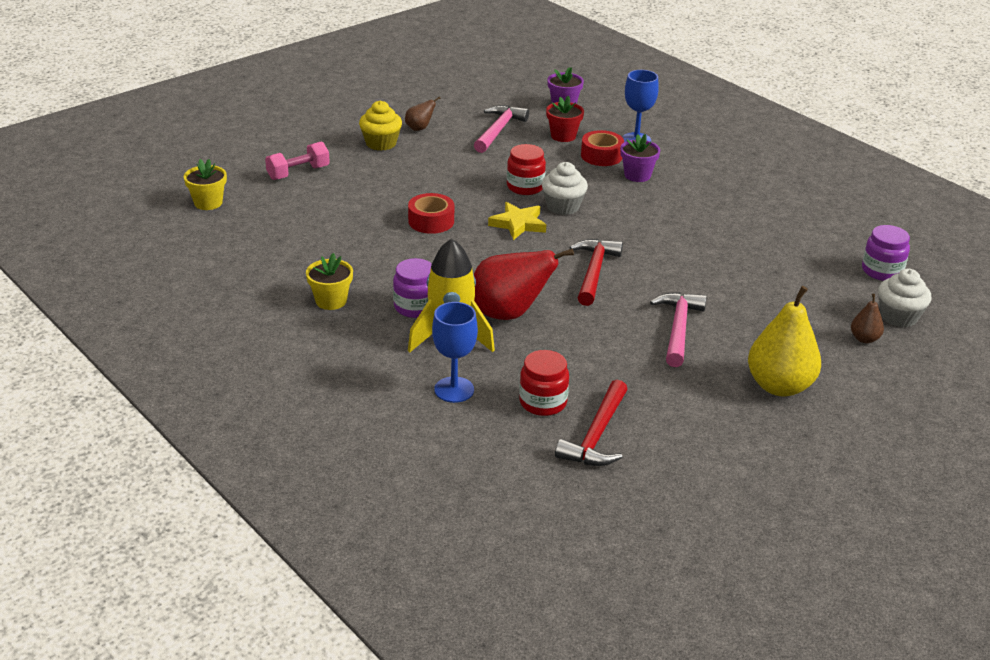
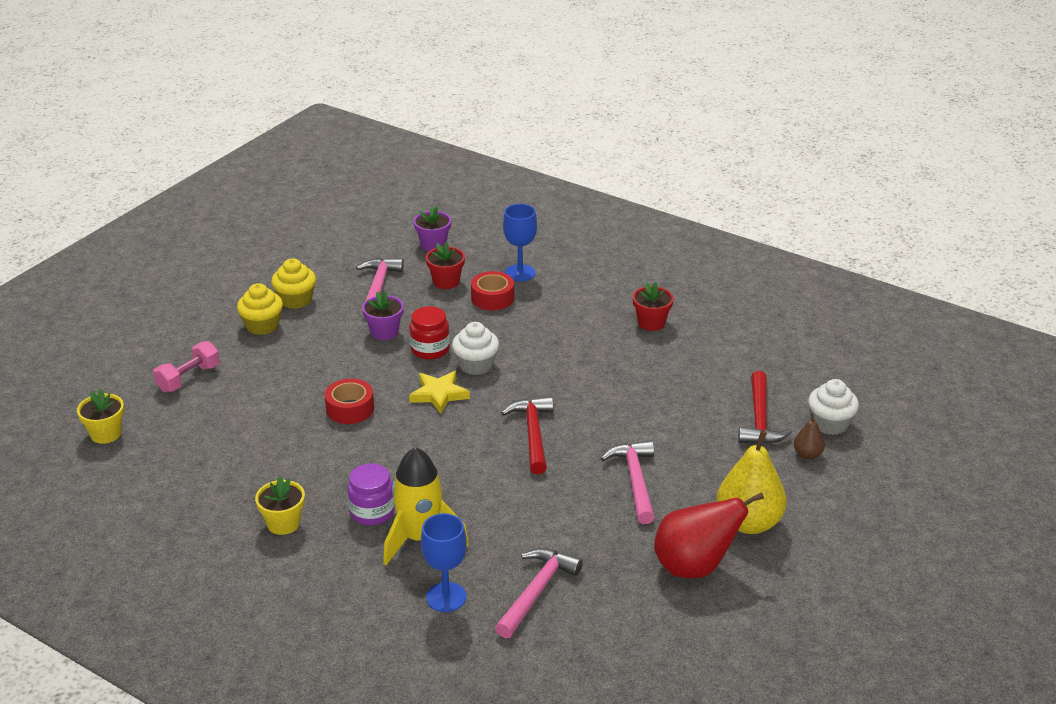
camera: 15 degrees left, 0 degrees up
(419, 128) = (296, 300): brown pear -> yellow cupcake
(509, 314) = (468, 499): red pear -> red pear (694, 567)
(543, 402) = (537, 591): red jar -> pink hammer
(596, 436) = (600, 616): red hammer -> red hammer (760, 419)
(637, 175) = (535, 314): purple flower pot -> purple flower pot (384, 332)
(748, 200) = (651, 323): none -> red flower pot
(882, 271) = (799, 377): purple jar -> none

